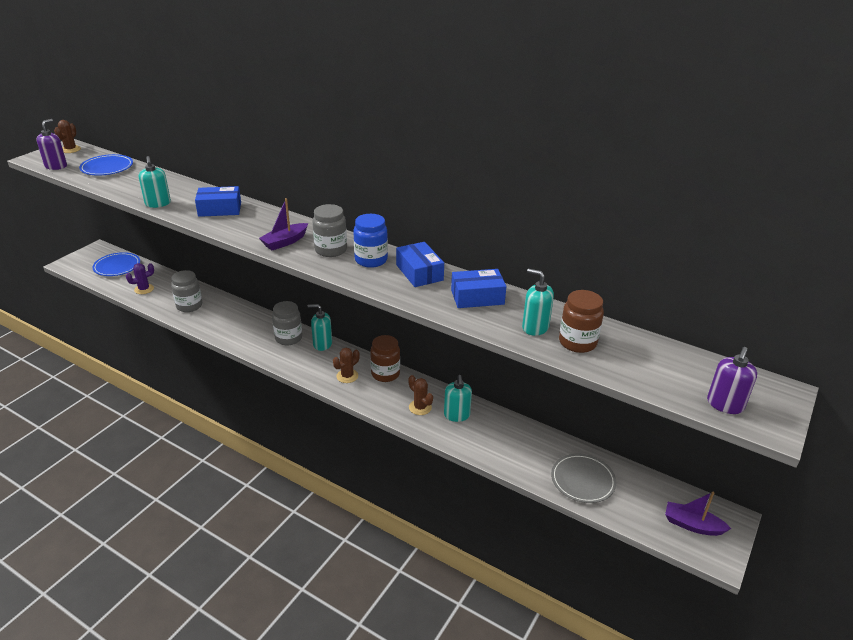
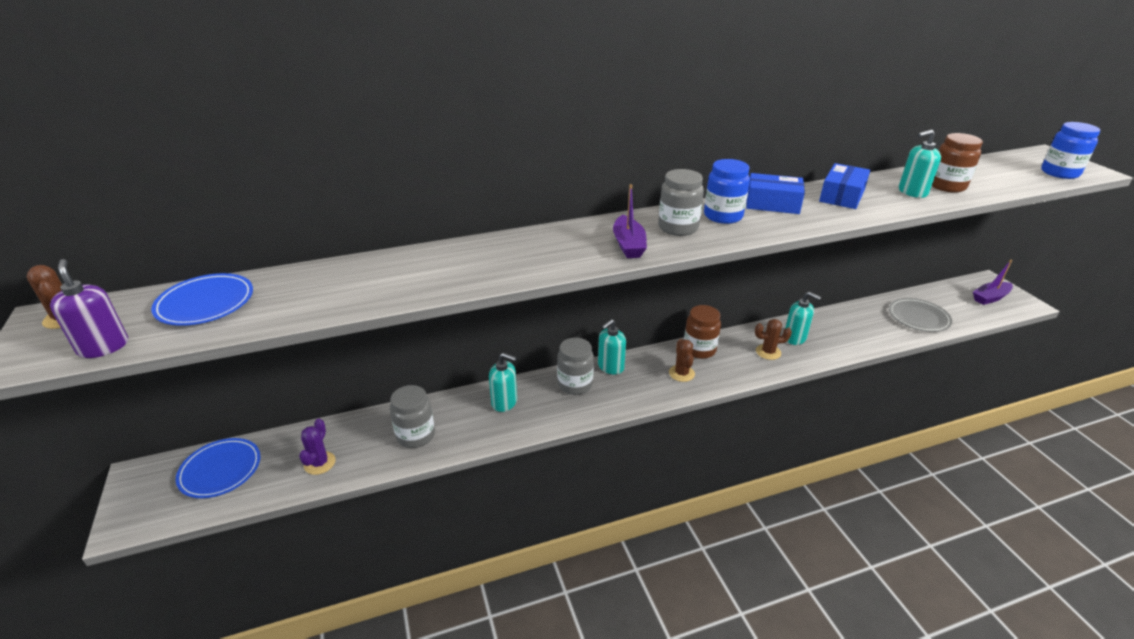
camera: 50 degrees left, 0 degrees up
(158, 204) = (402, 294): turquoise soap dispenser -> turquoise soap dispenser (504, 402)
(220, 209) = (487, 258): blue box -> none
(725, 404) = (1059, 173): purple soap dispenser -> blue jar

